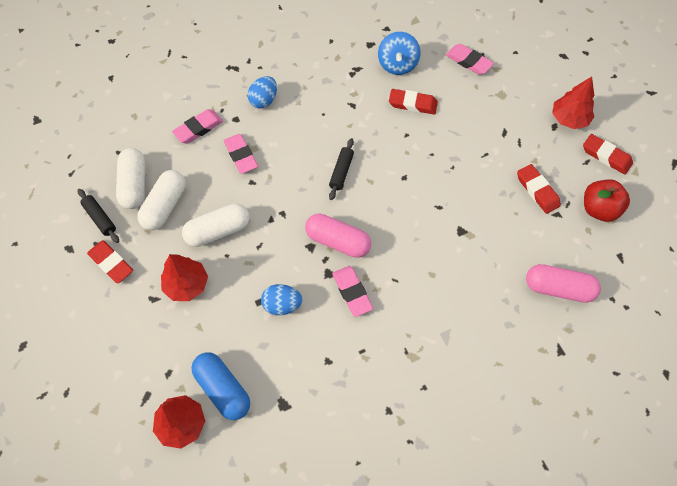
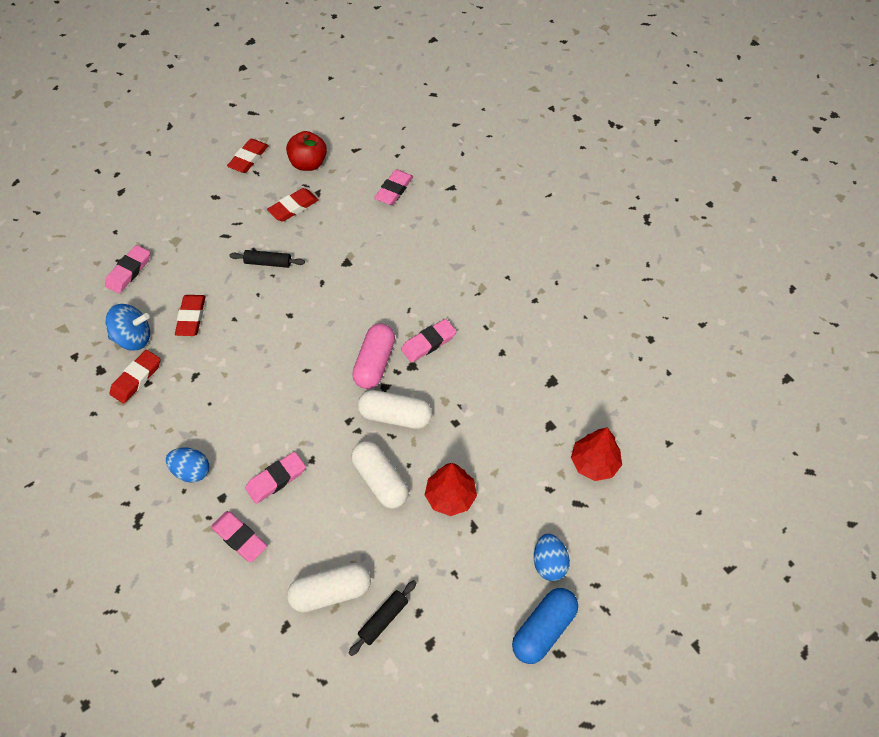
camera: 100 degrees left, 5 degrees down
(111, 263) = (440, 586): red eraser -> red eraser (136, 378)
(165, 206) = (356, 547): white capsule -> white capsule (395, 416)
(223, 389) = (551, 435): blue capsule -> blue capsule (543, 629)
(282, 305) = (454, 400): blue egg -> blue egg (549, 563)
(341, 172) = (288, 373): black rolling pin -> black rolling pin (268, 263)
(558, 288) = (394, 190): pink capsule -> pink eraser
(569, 119) = (205, 185): red tree -> none

